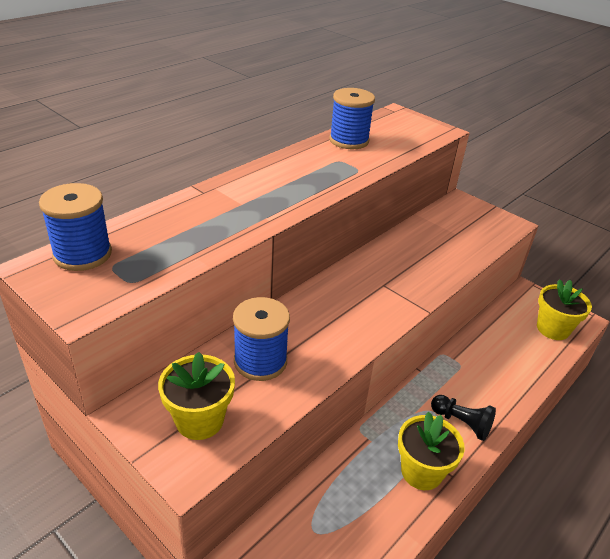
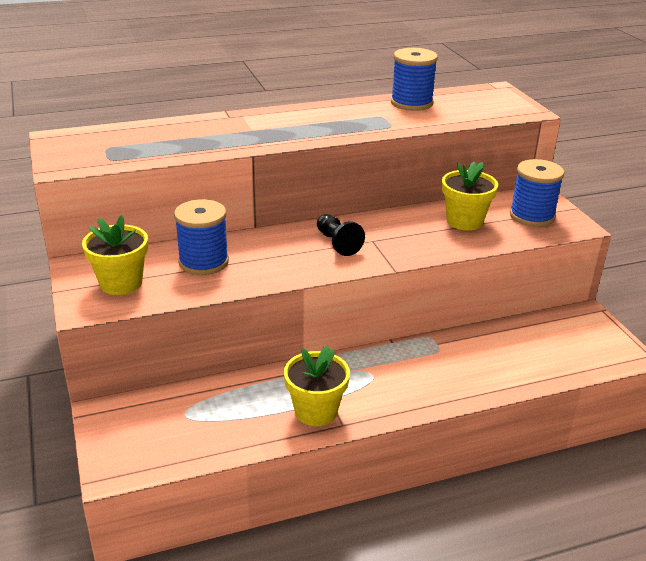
camera: 30 degrees right, 5 degrees down
(82, 254) = (94, 136): blue spool -> blue spool (532, 216)
(461, 423) = (392, 392): black pawn -> black pawn (337, 243)
(552, 329) = (582, 352): yellow flower pot -> yellow flower pot (464, 221)

